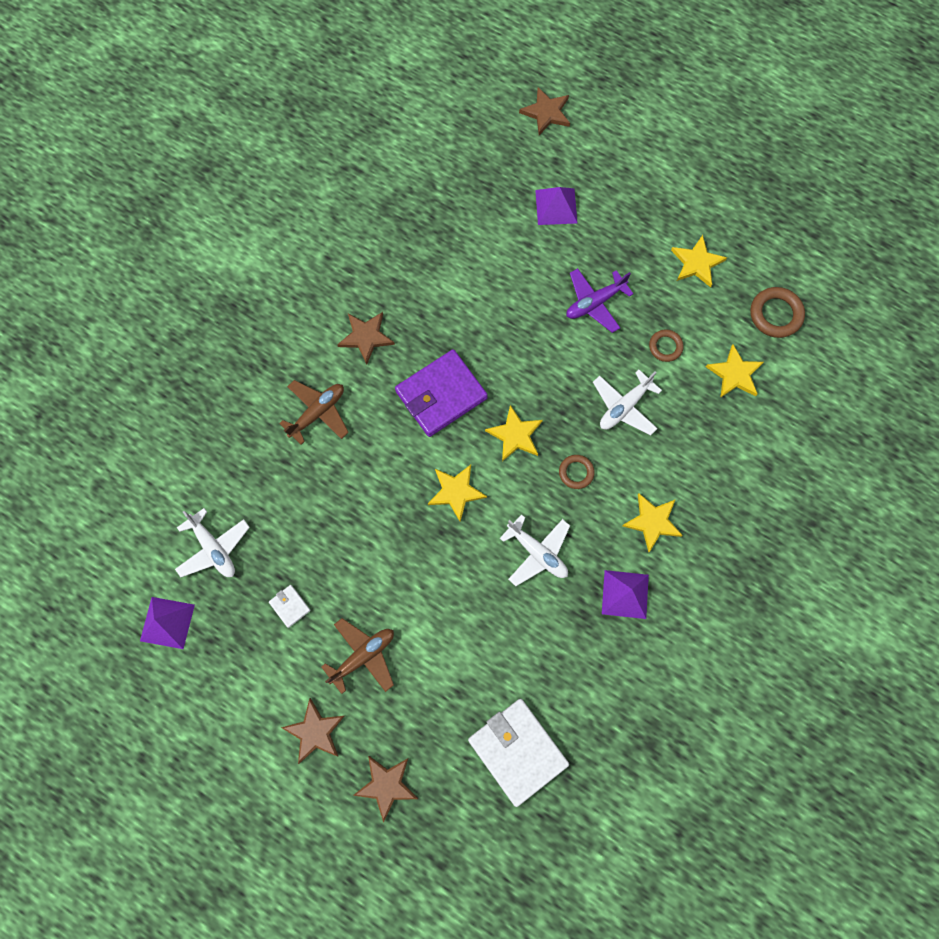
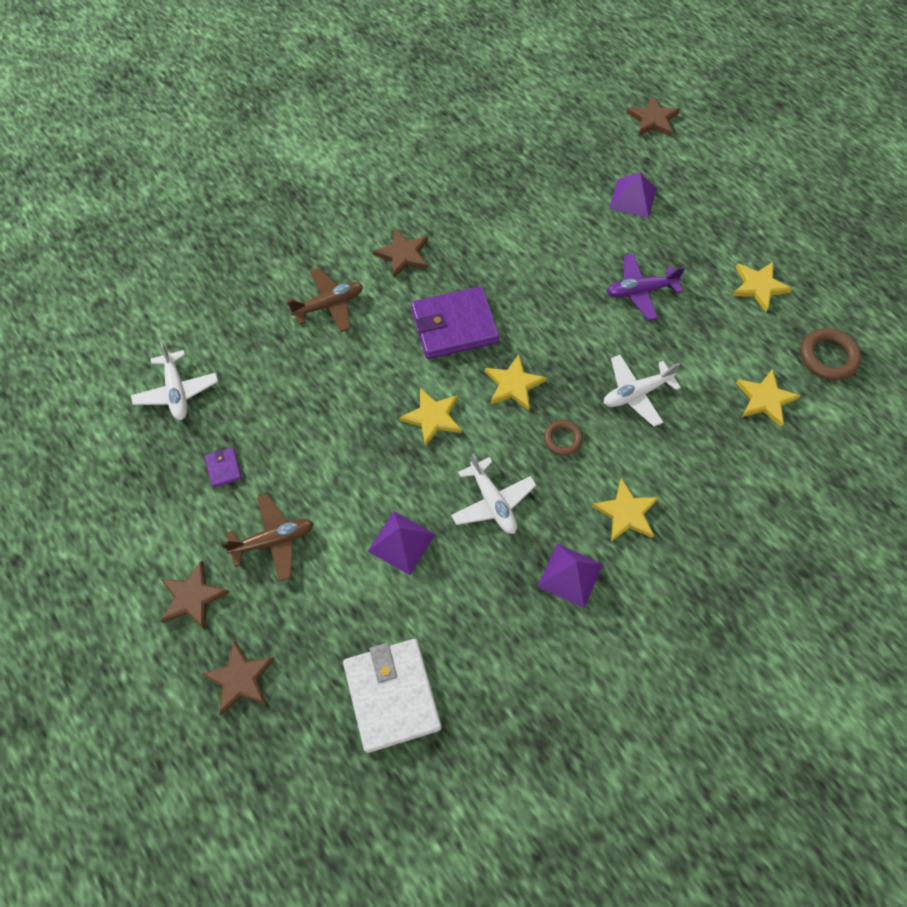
camera: 20 degrees right, 10 degrees down
(167, 622) = (101, 443): purple pyramid -> purple pyramid (401, 542)
(290, 606) = (223, 468): white wallet -> purple wallet
(665, 347) = (699, 352): brown ring -> none

